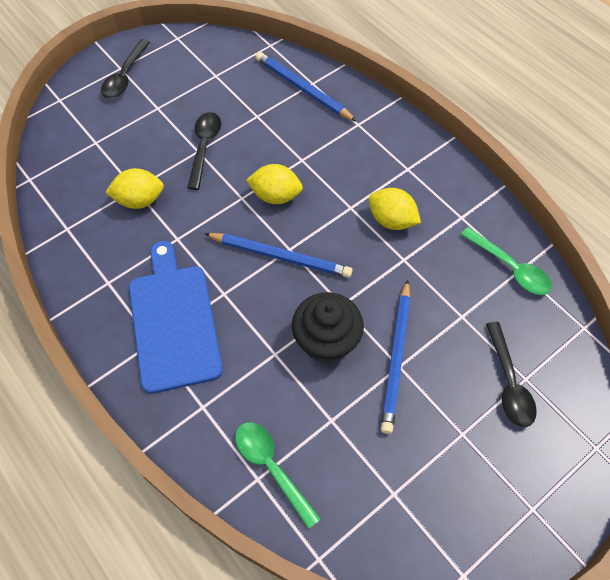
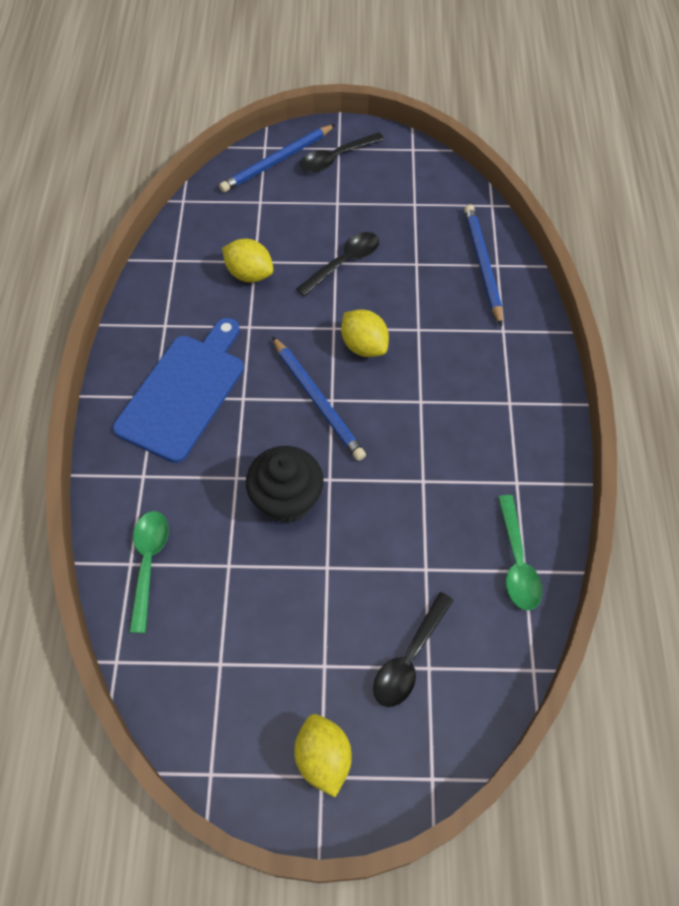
camera: 40 degrees right, 0 degrees up
(391, 220) = (446, 439): yellow lemon -> yellow lemon (323, 758)
(396, 357) = (332, 558): blue pencil -> blue pencil (277, 161)

